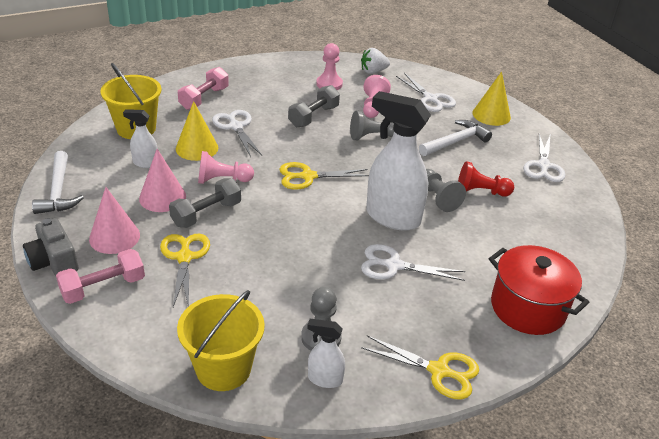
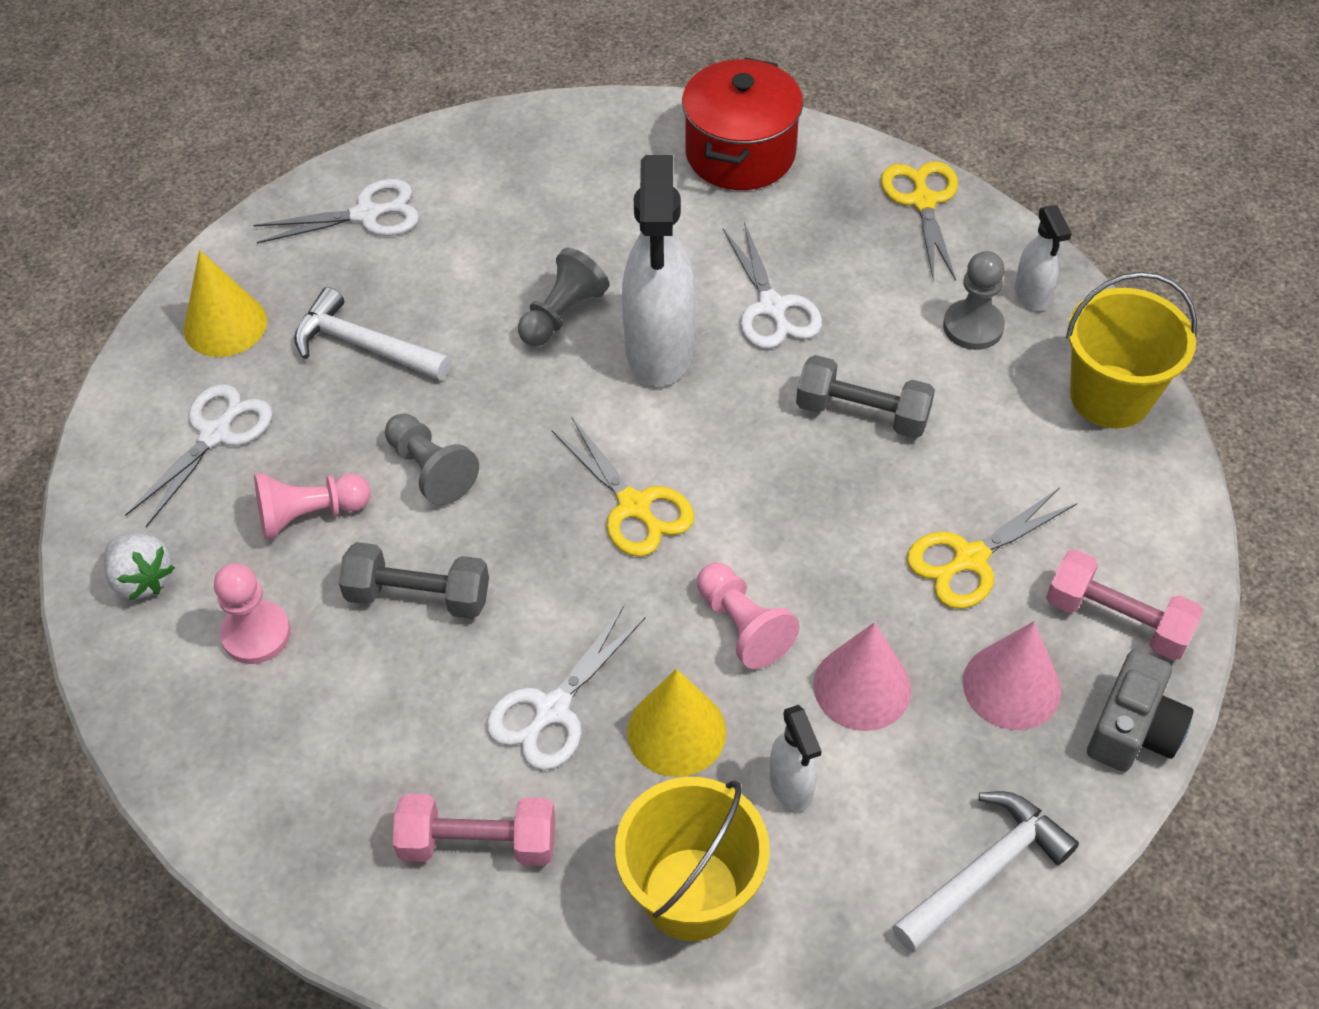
camera: 115 degrees left, 15 degrees up
(206, 214) = (850, 594): grey dumbbell -> grey dumbbell (862, 413)
(480, 192) = (505, 268): red pawn -> none

